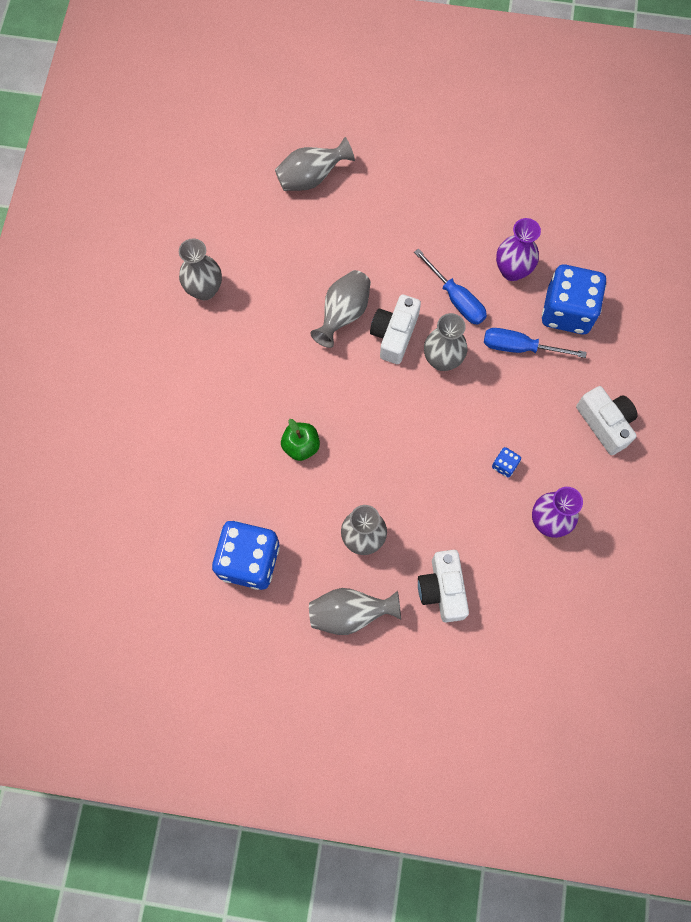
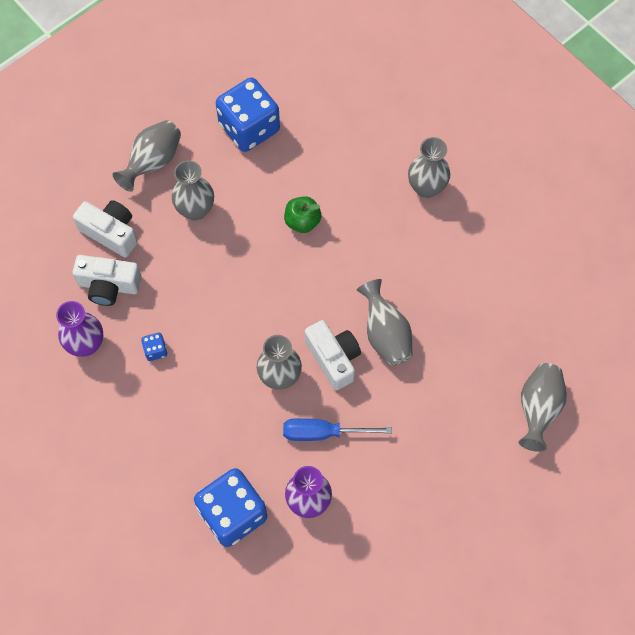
camera: 130 degrees right, 5 degrees down
(204, 290) = (495, 249): grey vase -> grey vase (426, 188)
(520, 347) = (236, 446): blue screwdriver -> none
(605, 423) = (115, 455): white camera -> white camera (109, 285)

